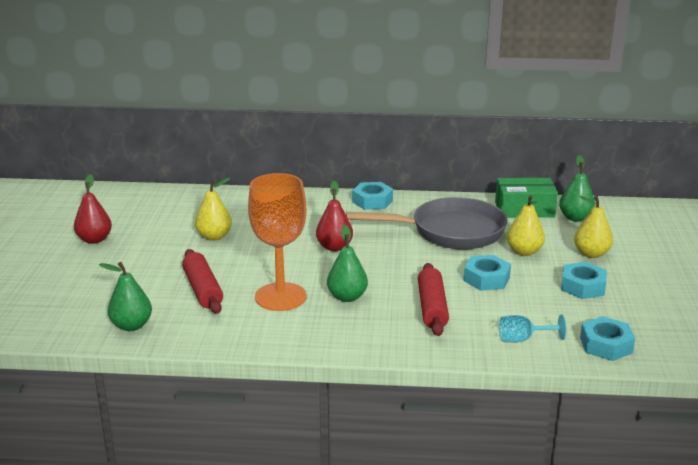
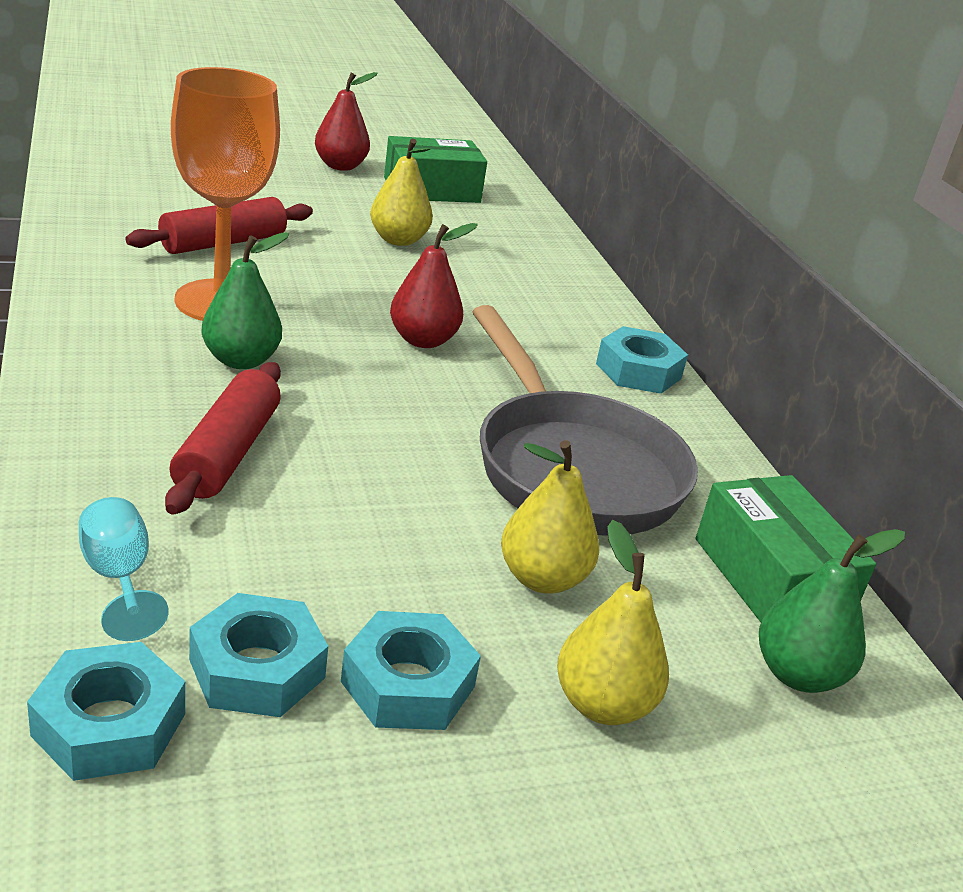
camera: 65 degrees right, 5 degrees up
(131, 325) = (105, 205): green pear -> none
(144, 216) = (432, 190): none -> green box
(432, 308) = (227, 453): red rolling pin -> red rolling pin turned 60 degrees counterclockwise
(486, 279) = (380, 521): turquoise nut -> turquoise nut (257, 669)

